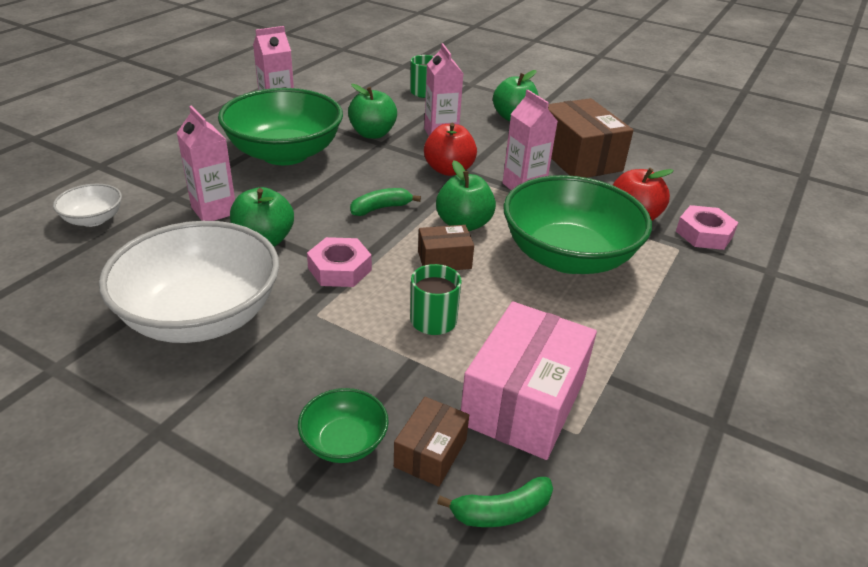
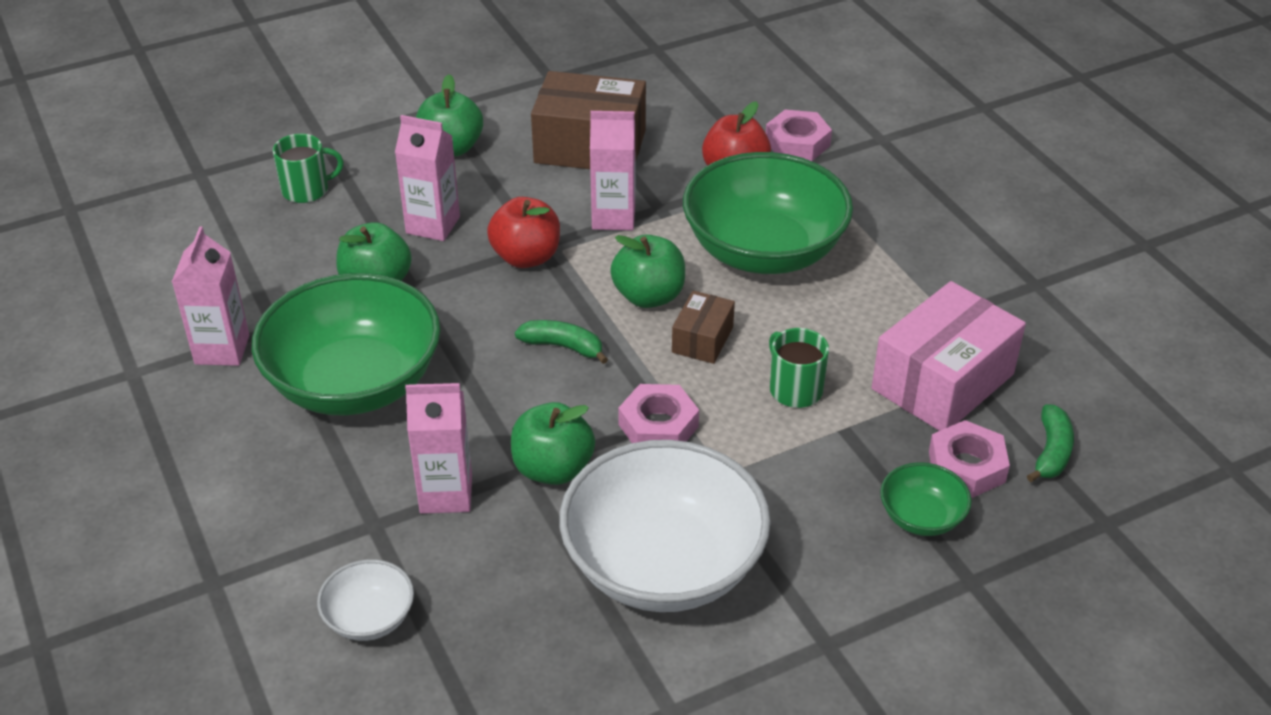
camera: 55 degrees left, 5 degrees up
(381, 208) = (563, 347): green banana -> green banana turned 105 degrees clockwise
(430, 453) = (966, 466): brown box -> pink nut
(523, 401) = (942, 381): pink box -> pink box turned 75 degrees clockwise

